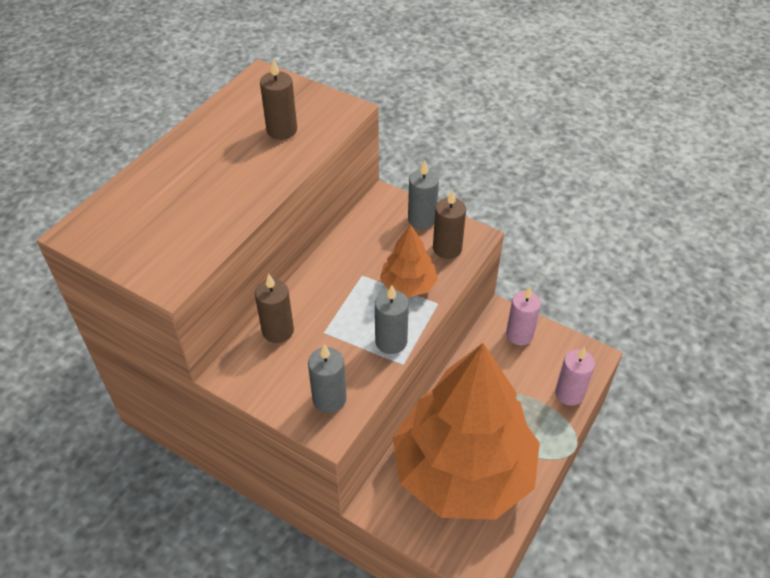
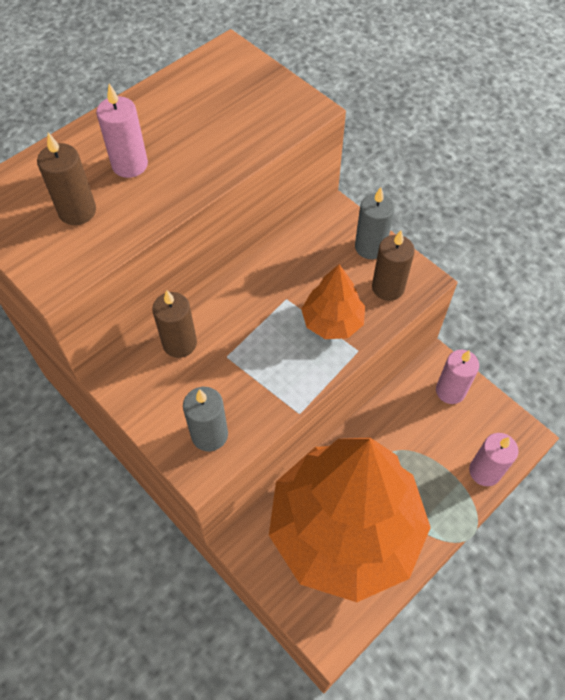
camera: 15 degrees right, 10 degrees up
(206, 179) = (130, 165): none -> pink candle
(282, 130) = (229, 121): brown candle -> brown candle (77, 211)
(391, 341) = (294, 384): grey candle -> none

